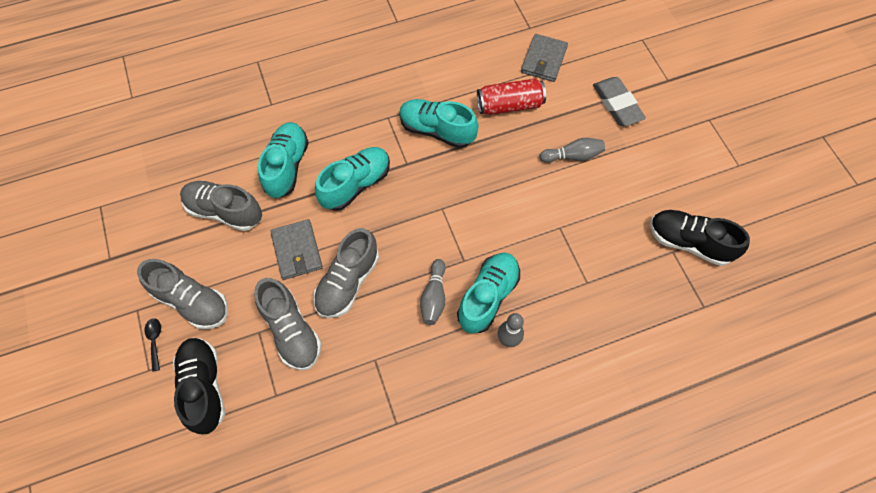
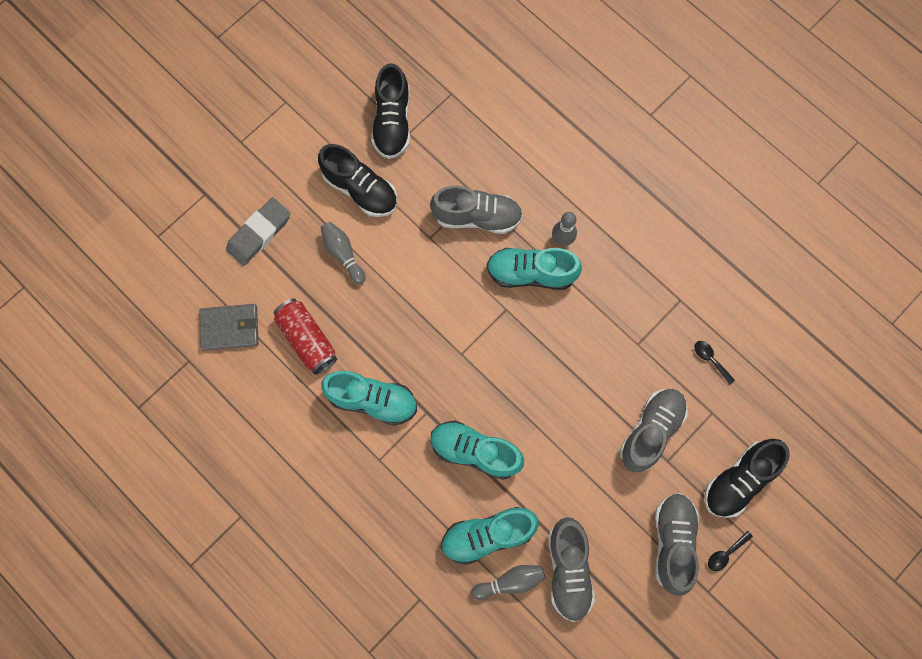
camera: 115 degrees left, 10 degrees up
(297, 251) = (573, 471): grey wallet -> none
(324, 421) = (710, 359): none -> black spoon
(348, 282) = (580, 405): grey shoe -> grey shoe (477, 217)
(434, 297) = (555, 320): grey bowling pin -> grey bowling pin (510, 581)
(437, 130) = (372, 400): turquoise shoe -> turquoise shoe turned 75 degrees counterclockwise
(629, 191) = (360, 189): none -> black shoe

